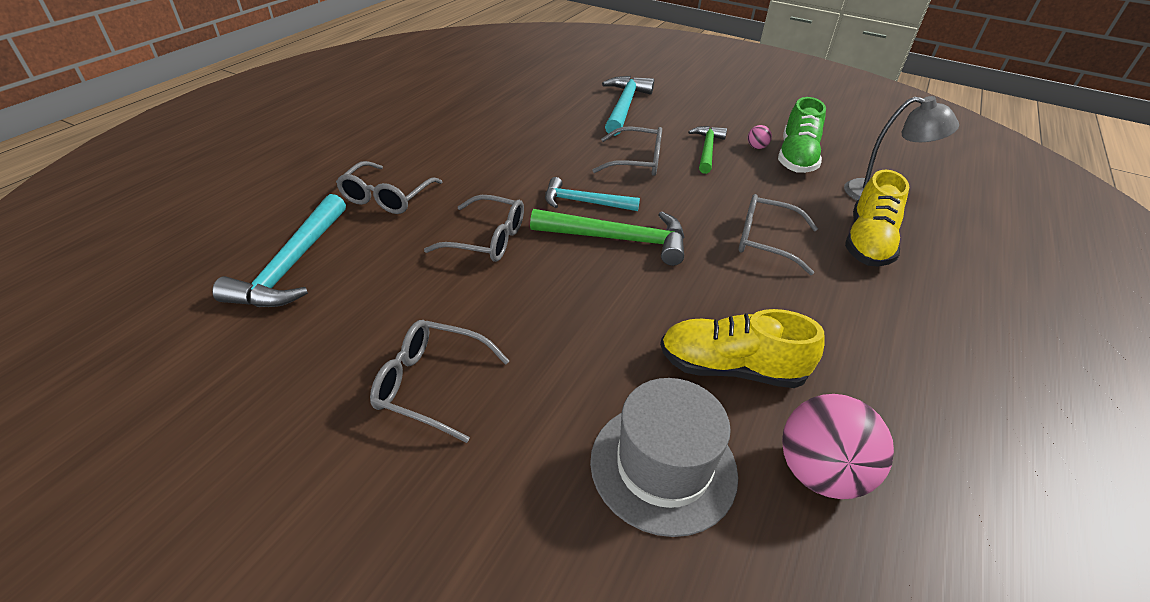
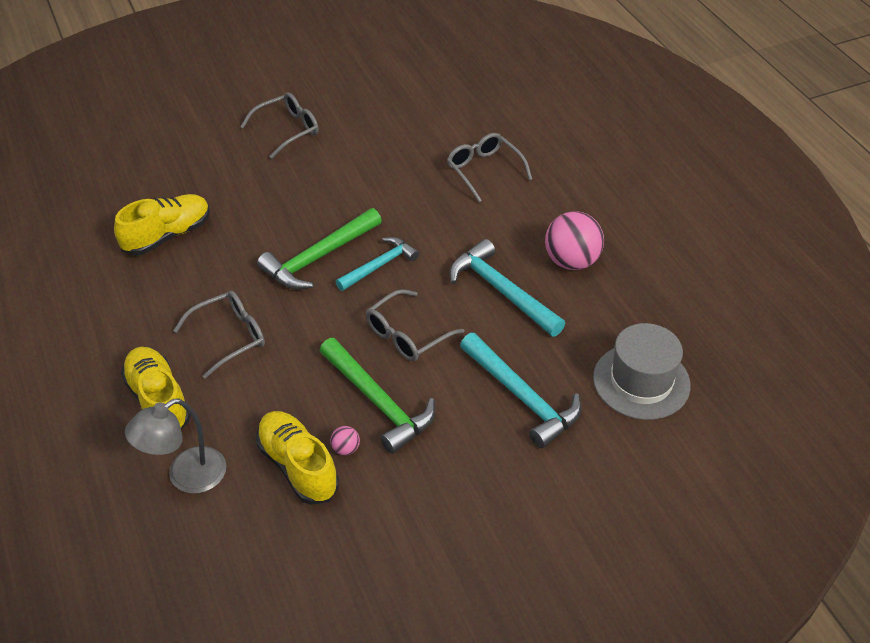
camera: 130 degrees right, 5 degrees up
(291, 265) = (439, 113): turquoise hammer -> turquoise hammer (501, 290)
(487, 239) = (385, 196): grey glasses -> none
(663, 466) = (155, 177): grey hat -> grey hat (641, 381)
(707, 149) = (379, 403): green hammer -> green hammer, size x1.51
(796, 158) = (298, 466): green shoe -> yellow shoe
(819, 472) = (87, 223): pink ball -> pink ball (571, 261)

